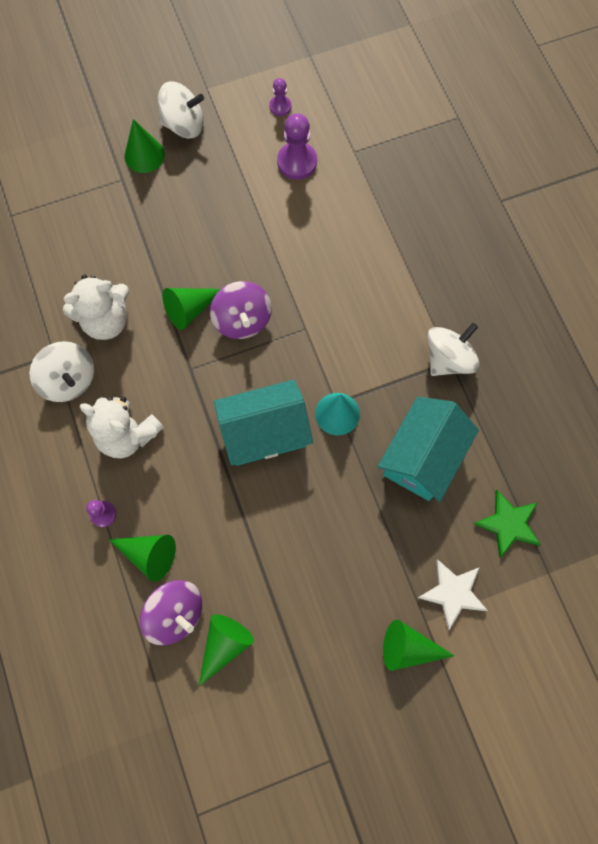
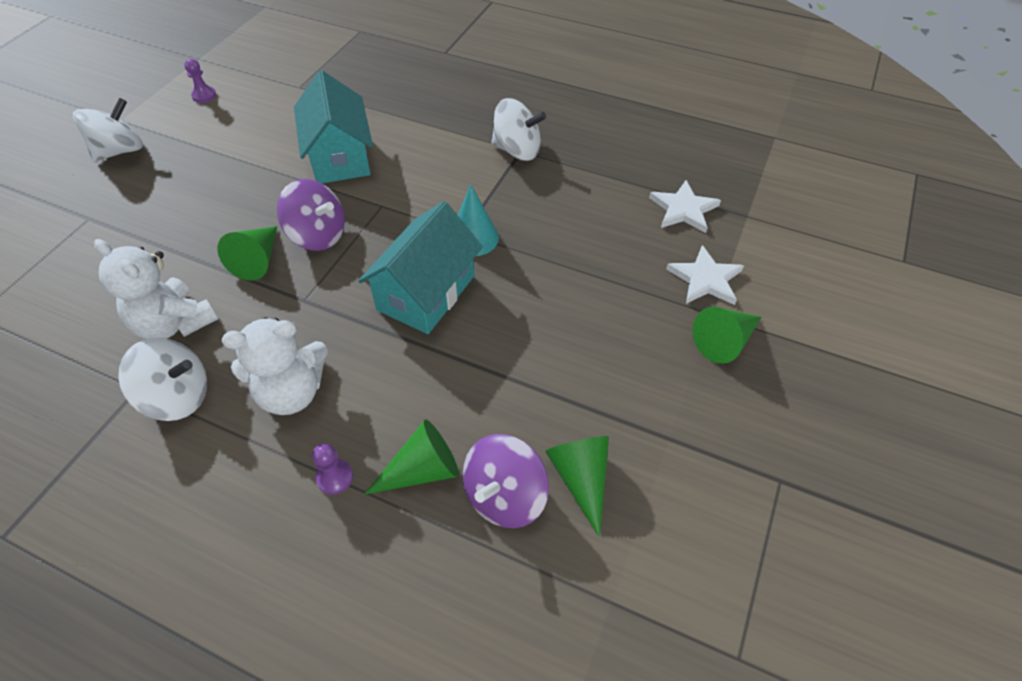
camera: 45 degrees left, 20 degrees down
(106, 320) = (174, 323): white teddy bear -> white teddy bear turned 105 degrees clockwise
(144, 155) = (97, 190): green cone -> none
(175, 613) = (505, 496): purple spinning top -> purple spinning top turned 135 degrees clockwise
(297, 162) = (256, 117): purple pawn -> none
(422, 457) = (573, 216): turquoise house -> turquoise house (340, 156)
(448, 359) = (517, 150): white spinning top -> white spinning top turned 105 degrees clockwise
(508, 524) = (683, 209): green star -> white star

